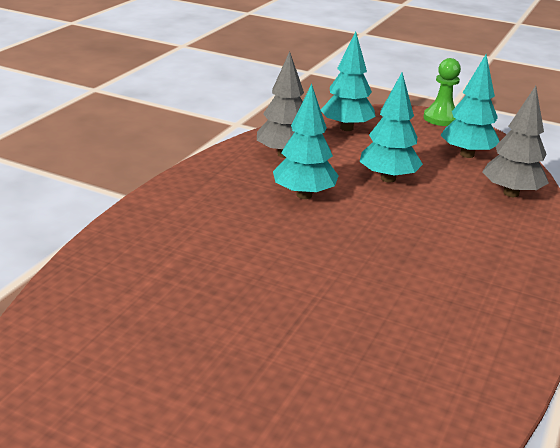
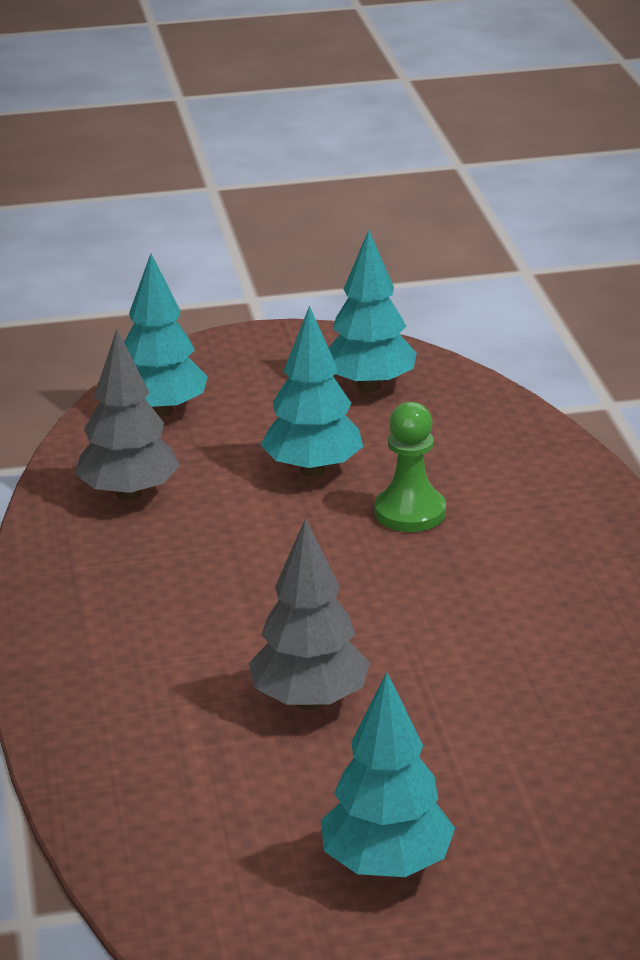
camera: 35 degrees left, 0 degrees up
(304, 195) = (236, 545): turquoise tree -> turquoise tree (387, 865)
(441, 118) = (271, 338): green pawn -> green pawn (410, 512)
(511, 193) = (483, 423): grey tree -> grey tree (310, 701)

